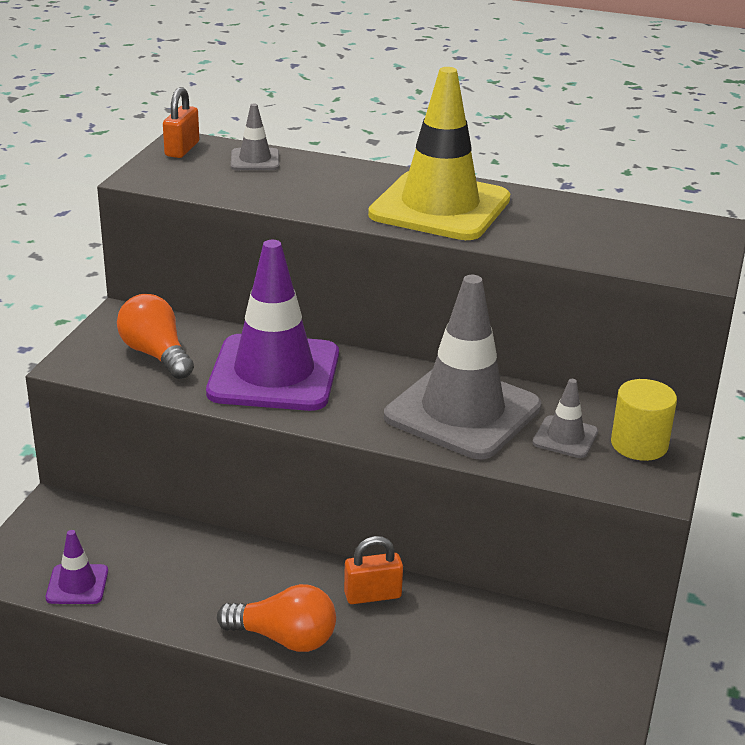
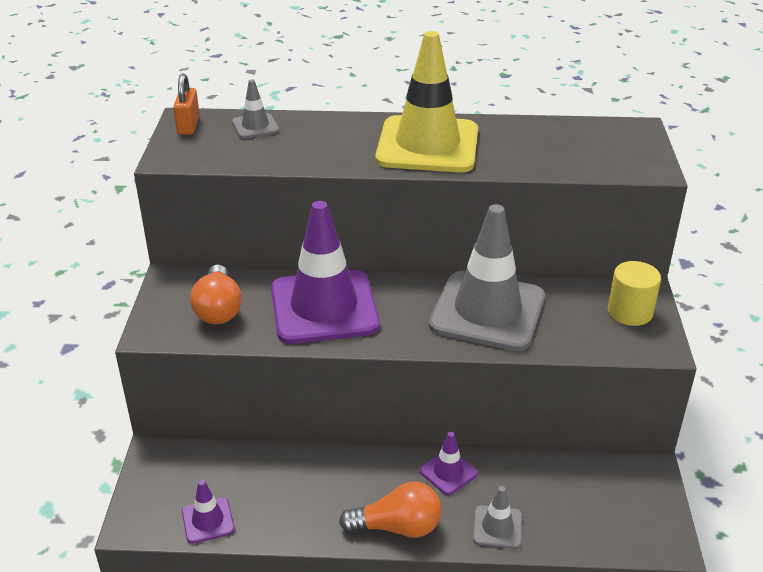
camera: 15 degrees left, 5 degrees up
(156, 354) = (218, 309): orange light bulb -> orange light bulb turned 135 degrees counterclockwise
(372, 595) = (448, 472): orange padlock -> purple traffic cone
(565, 437) = (574, 317): grey traffic cone -> grey traffic cone (497, 527)

